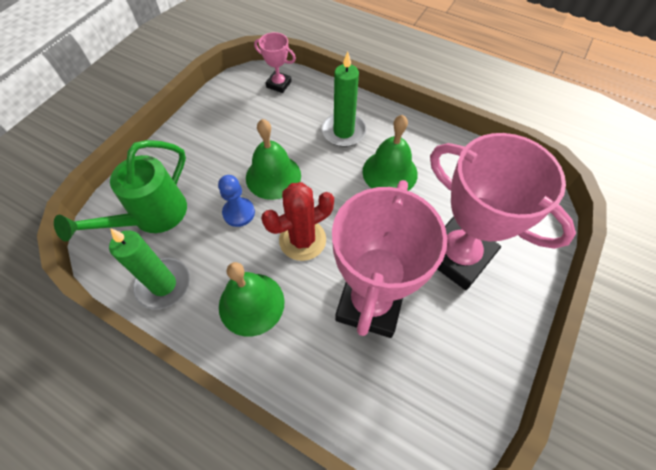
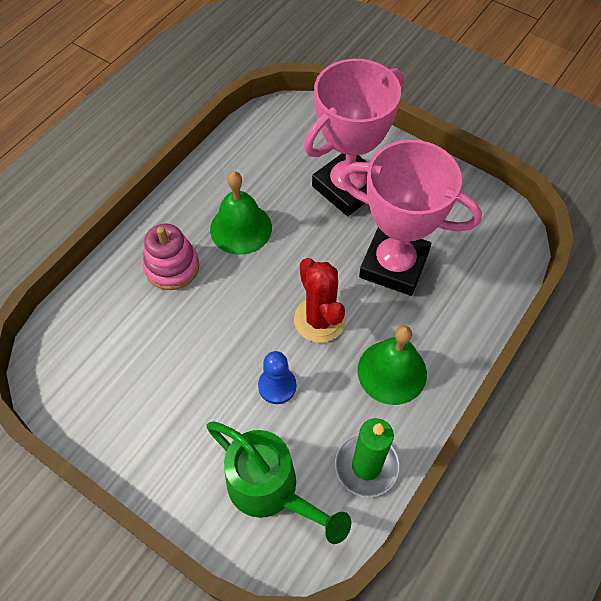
camera: 85 degrees left, 0 degrees up
(273, 176) = (228, 347): green bell -> none
(279, 84) = (69, 336): pink trophy -> none
(343, 131) = (172, 267): green candle -> pink stacking toy

